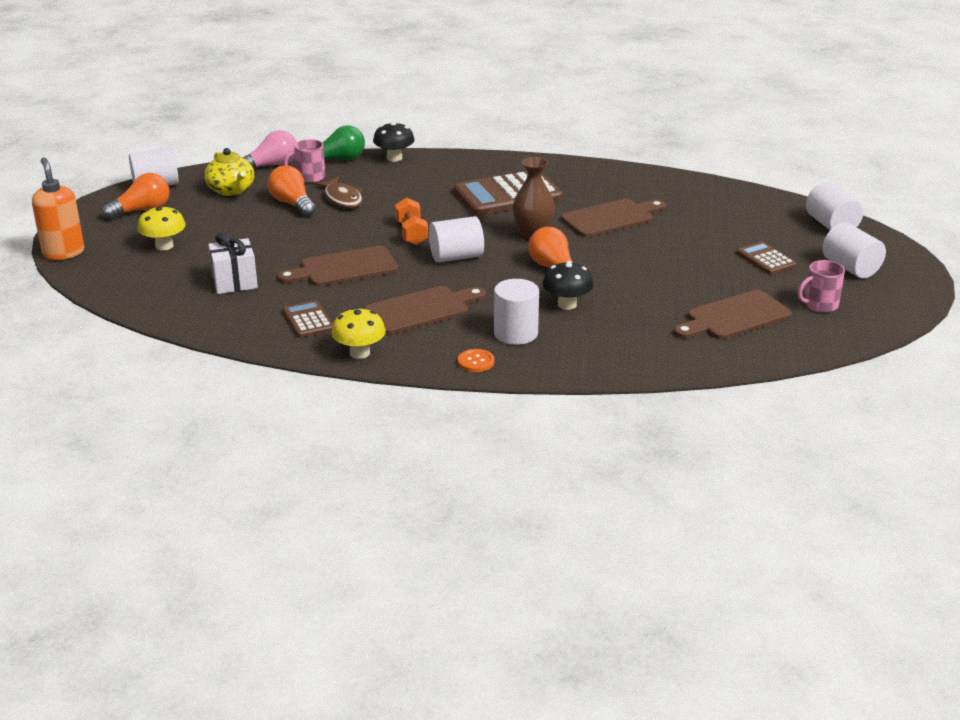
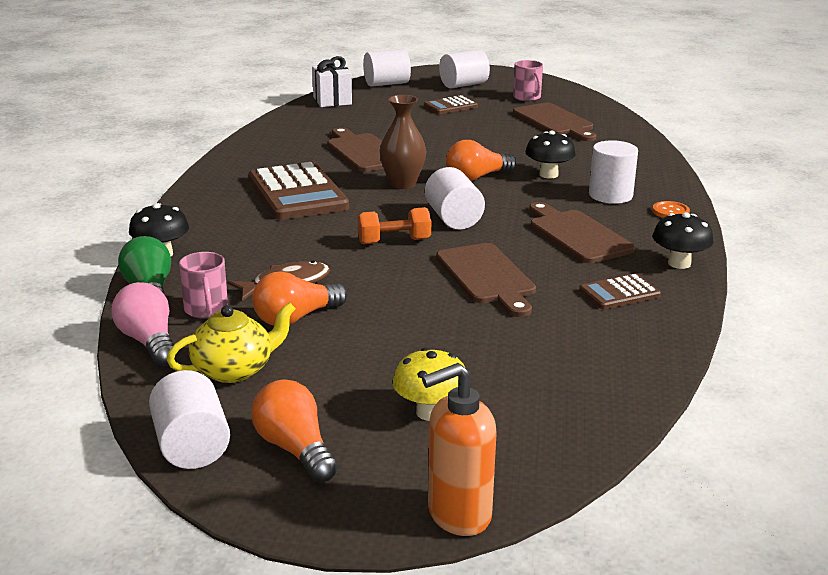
camera: 90 degrees left, 5 degrees down
(234, 282) = (536, 345): white gift -> white gift (332, 100)
(359, 353) = (679, 263): yellow mushroom -> black mushroom

